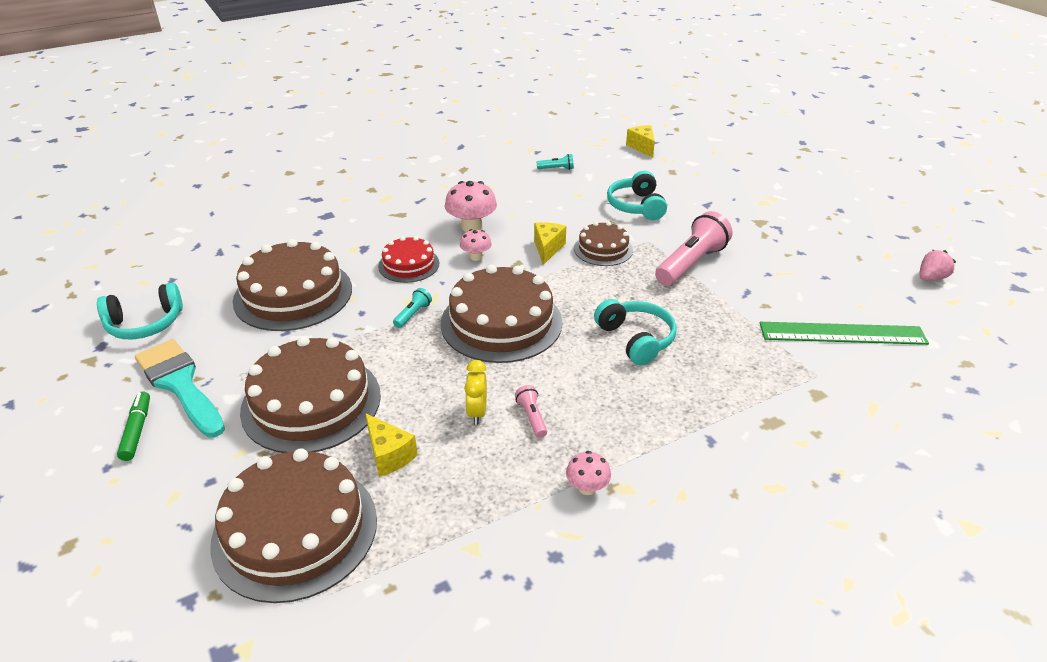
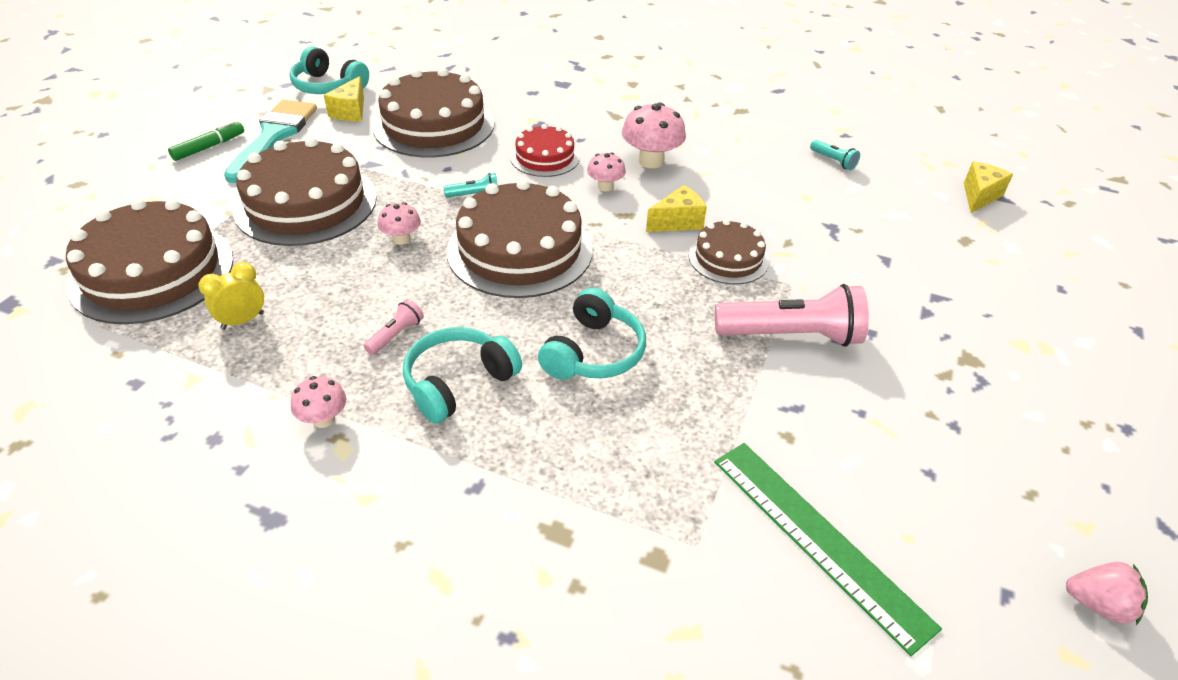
camera: 50 degrees right, 5 degrees up
(389, 455) = (274, 275): yellow cheese -> yellow cheese (350, 112)
(423, 370) = (401, 239): none -> pink mushroom
(477, 412) = (372, 297): yellow clock -> yellow clock (242, 321)
(636, 206) = (847, 245): turquoise headphones -> turquoise headphones (458, 383)

